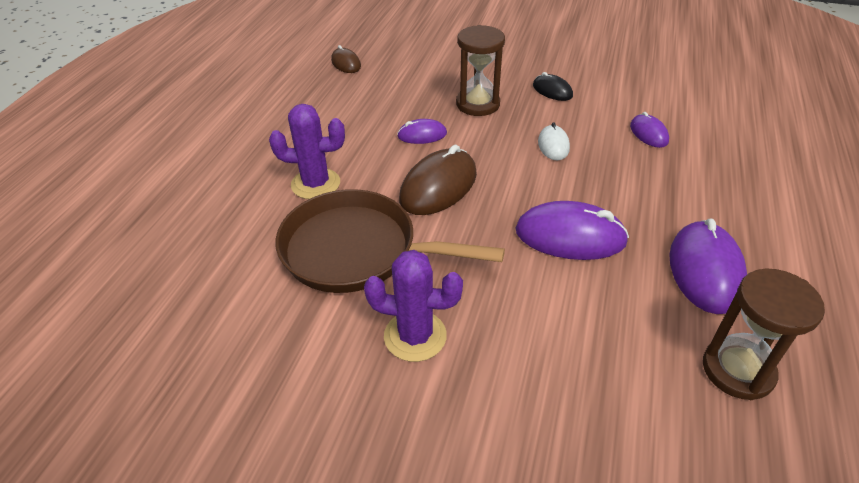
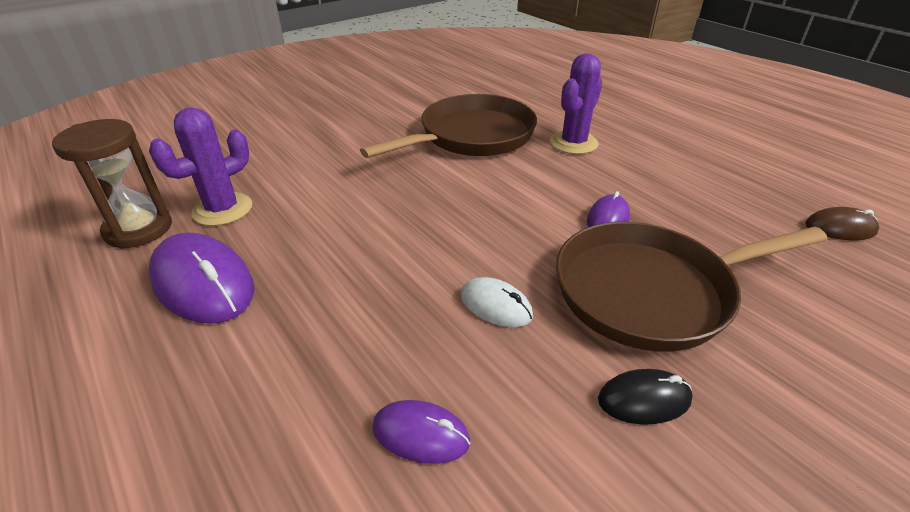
camera: 125 degrees right, 5 degrees down
(415, 336) = (371, 131): purple cactus -> purple cactus (222, 209)
(438, 186) = (506, 194): brown mouse -> none
(478, 104) = (651, 291): brown hourglass -> brown pan
(570, 236) = (353, 231): purple mouse -> none

